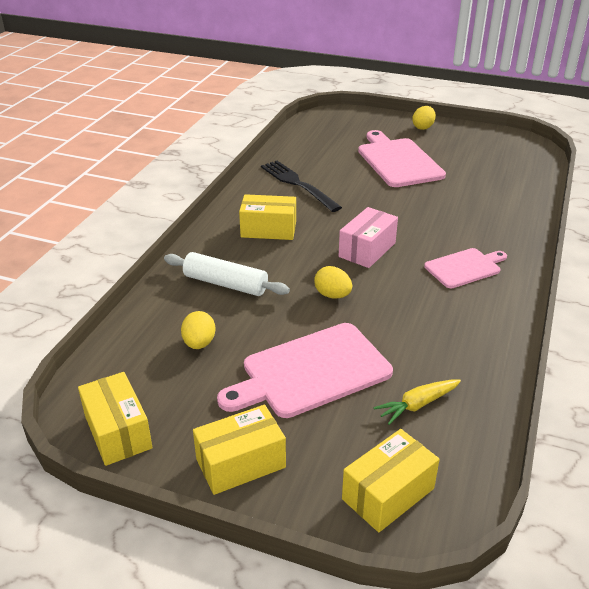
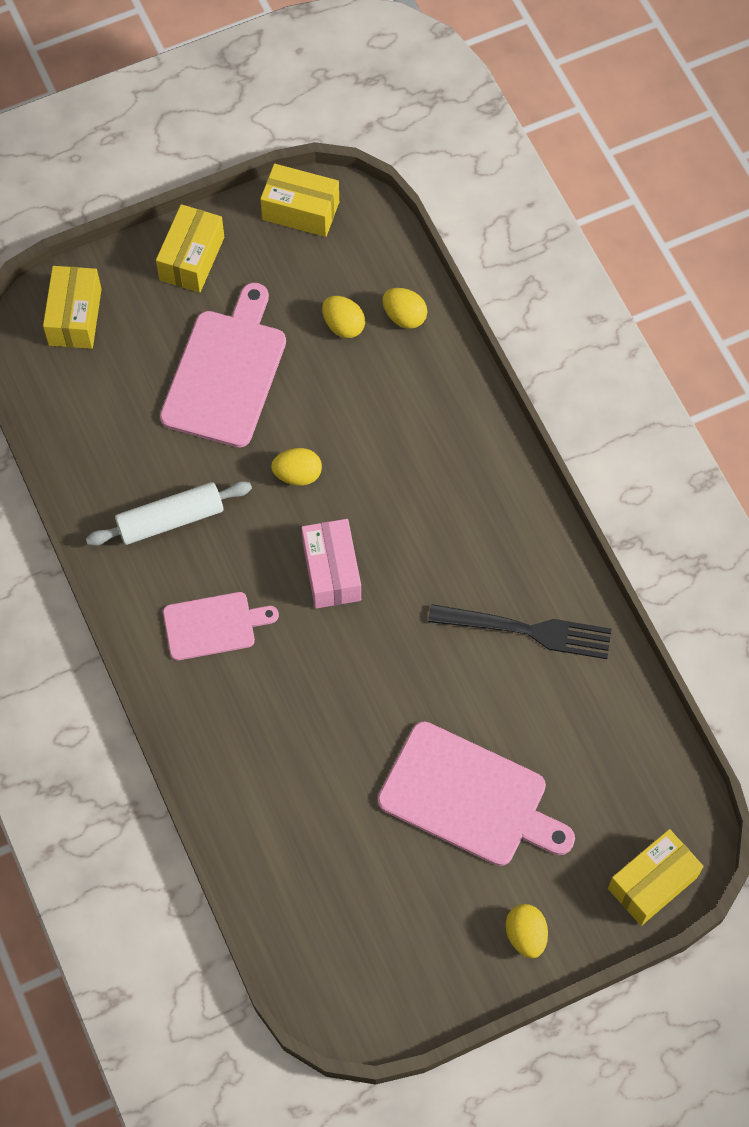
camera: 135 degrees right, 30 degrees up
(157, 322) = (404, 316): none -> yellow egg
(225, 284) = (406, 407): white rolling pin -> white rolling pin (170, 520)
(268, 230) = (461, 518): yellow box -> yellow box (652, 883)
(417, 405) = (116, 408): yellow carrot -> none
(464, 267) = (213, 625): pink cutting board -> pink cutting board turned 120 degrees counterclockwise

